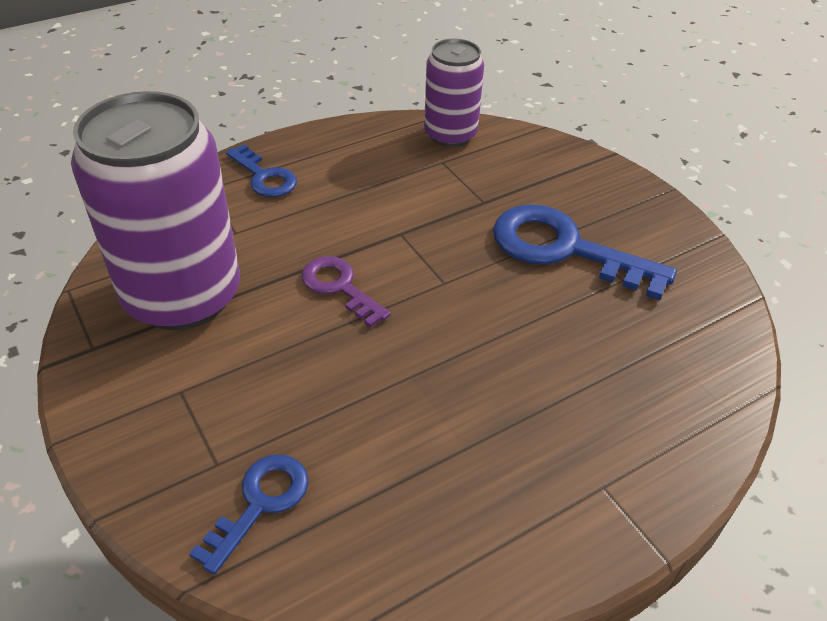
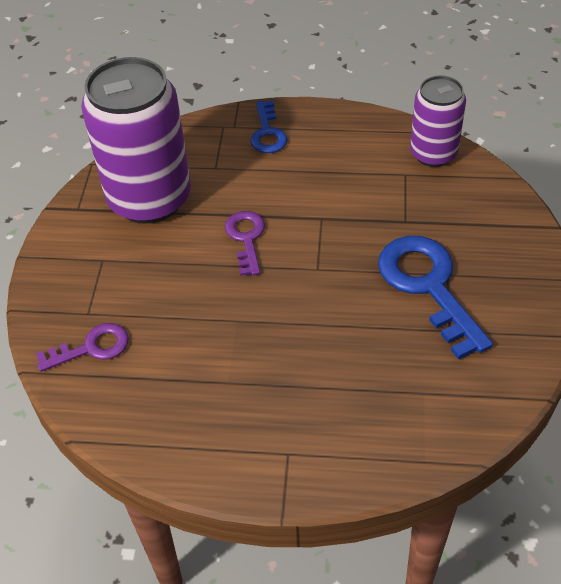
camera: 40 degrees right, 5 degrees up
(260, 503) = (92, 348): blue key -> purple key

